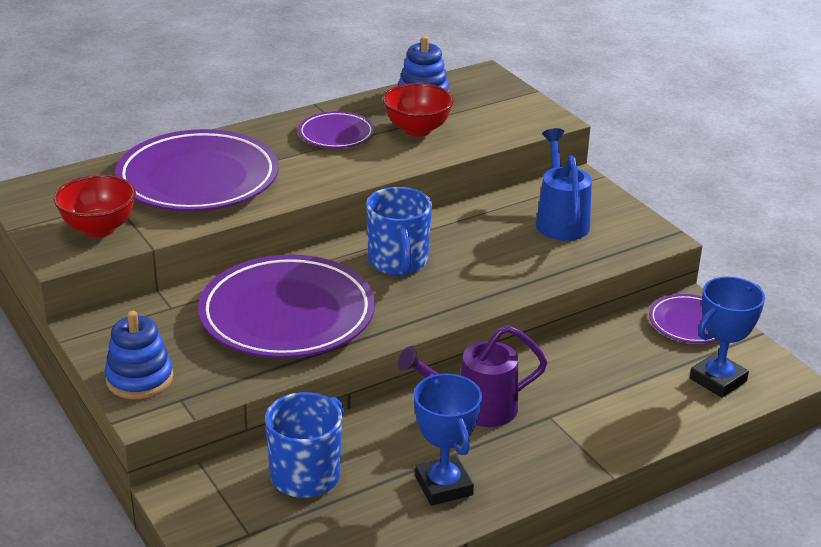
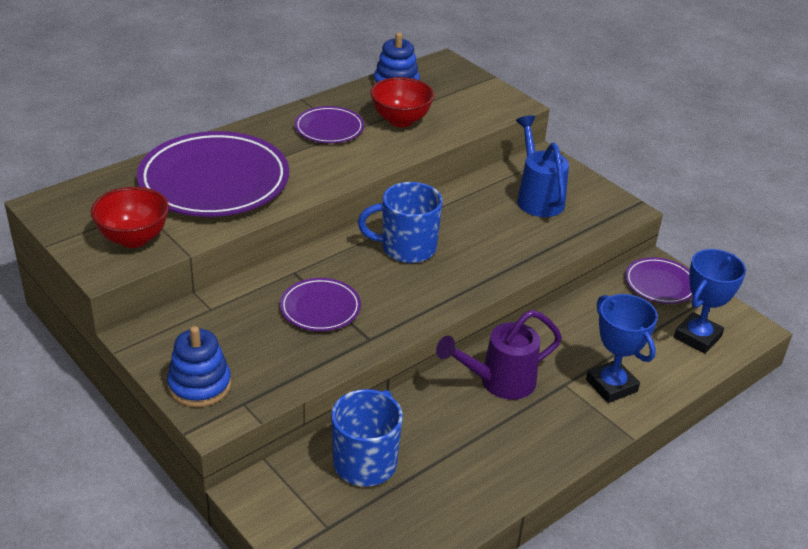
camera: 10 degrees left, 5 degrees up
(287, 314) = (320, 308): purple plate -> purple plate, size x0.50
(398, 262) = (407, 248): blue mug -> blue mug turned 105 degrees clockwise
(443, 486) = (490, 461): blue trophy -> blue trophy (611, 385)

